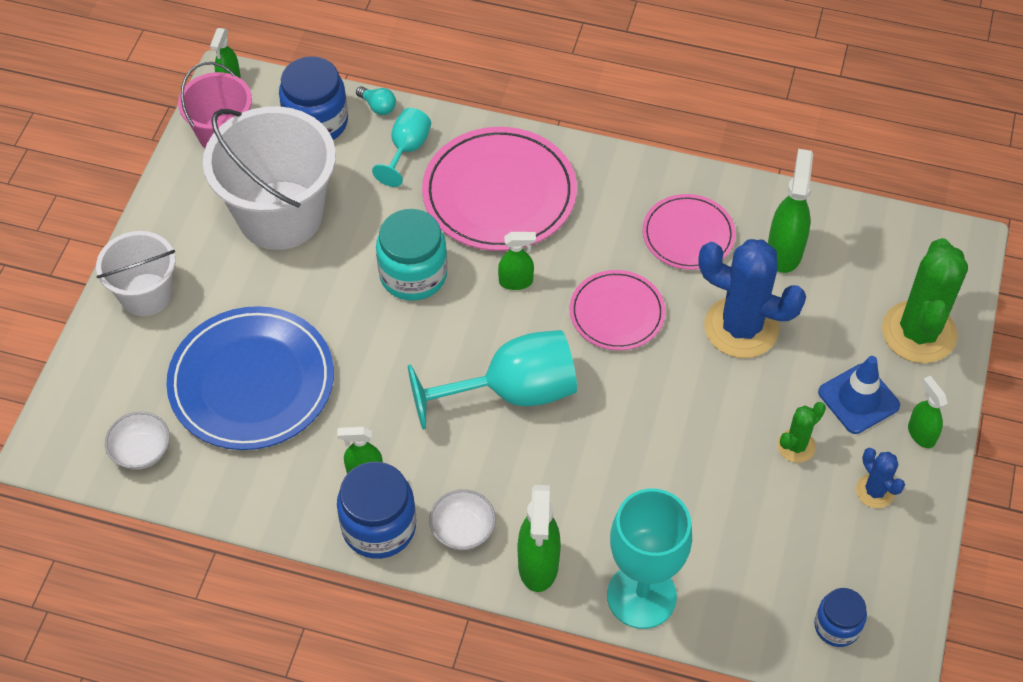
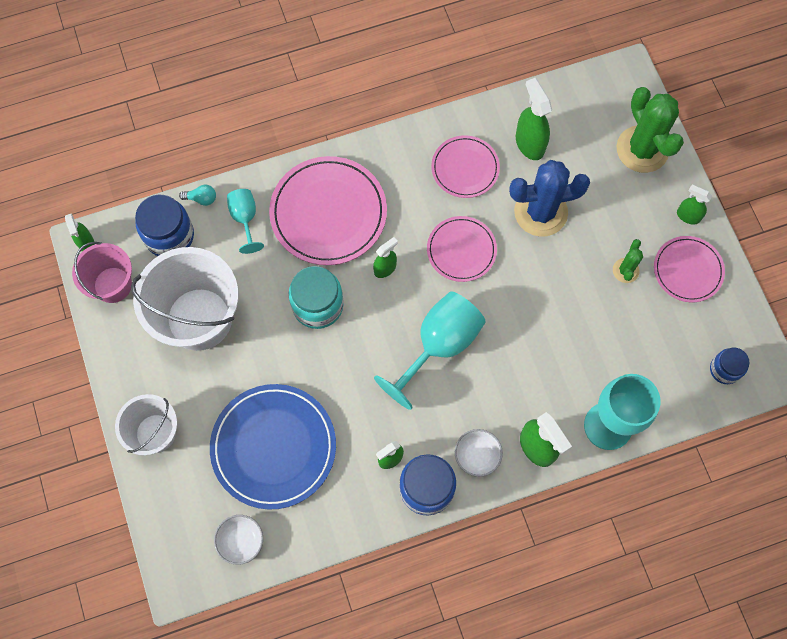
camera: 35 degrees left, 15 degrees up
(858, 399) = (639, 216): blue traffic cone -> none
(875, 491) = (688, 270): blue cactus -> pink plate

